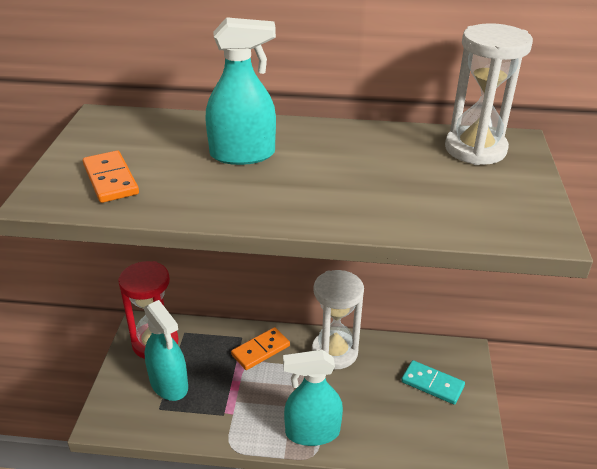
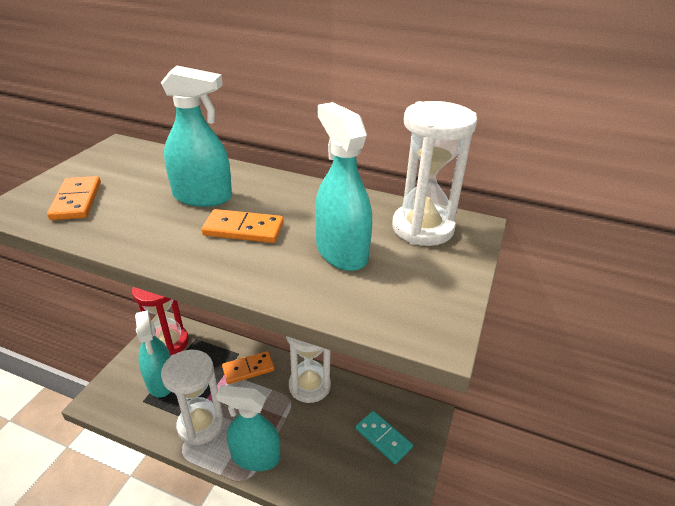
camera: 15 degrees right, 0 degrees up
(237, 416) = (200, 425): none -> white hourglass
(310, 178) = (243, 229): none -> orange domino
(418, 183) = (341, 252): none -> turquoise spray bottle

